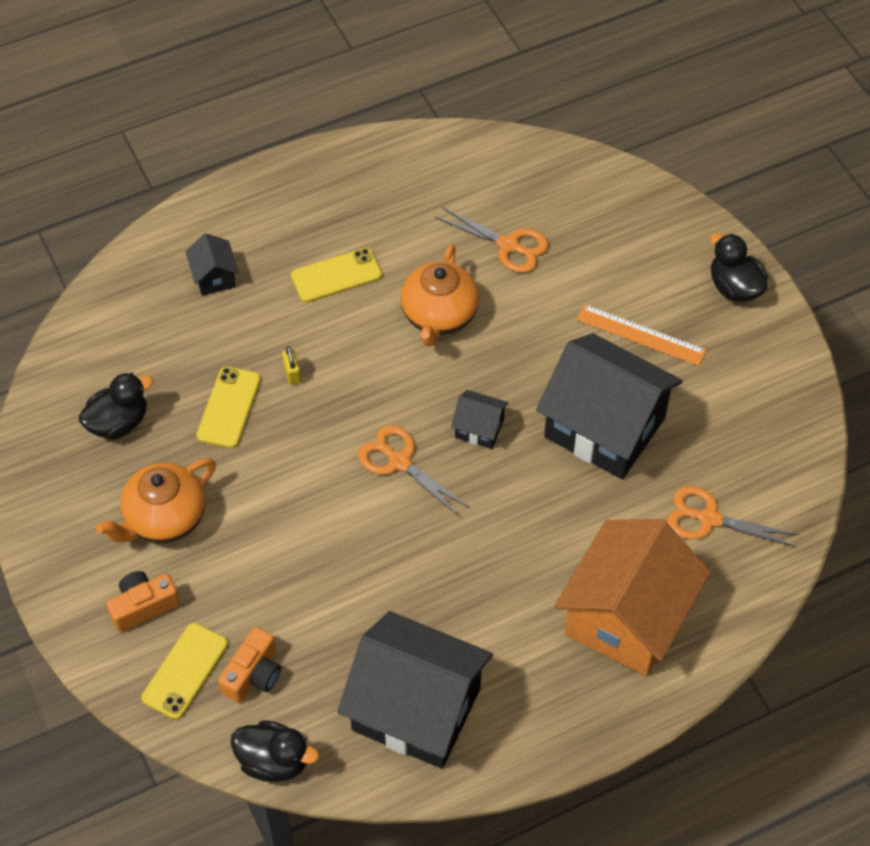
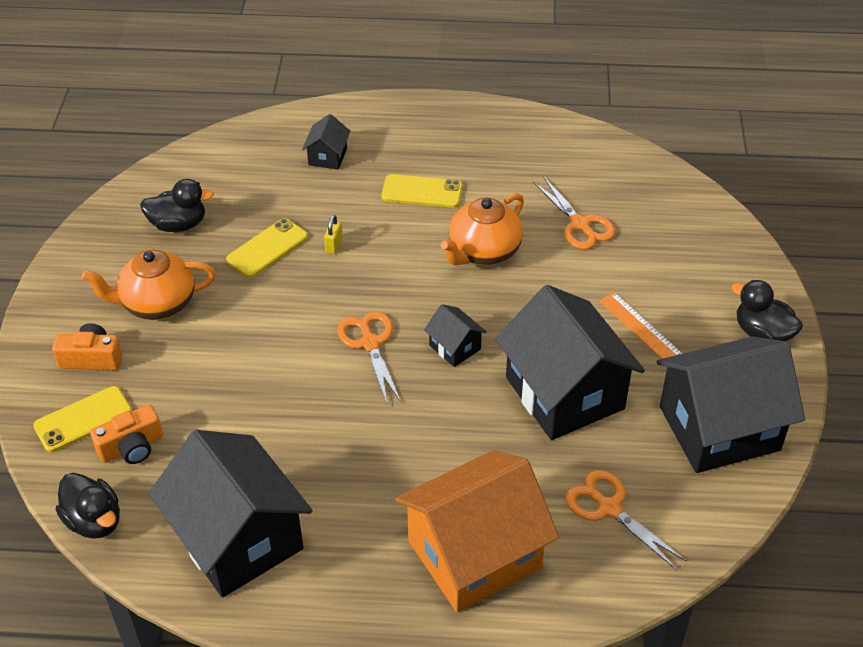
camera: 30 degrees right, 10 degrees down
(734, 287) = (762, 333): black duck -> black duck turned 45 degrees counterclockwise
(752, 398) = (719, 428): none -> black house

